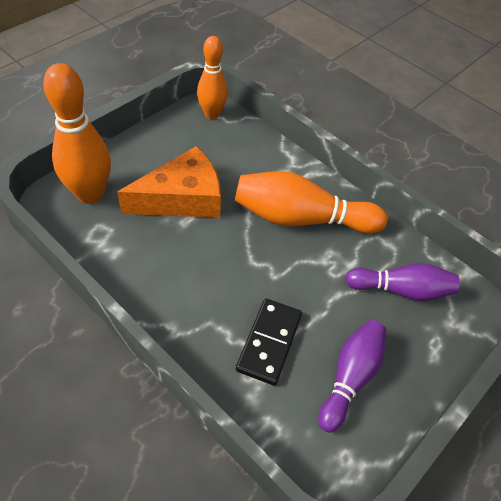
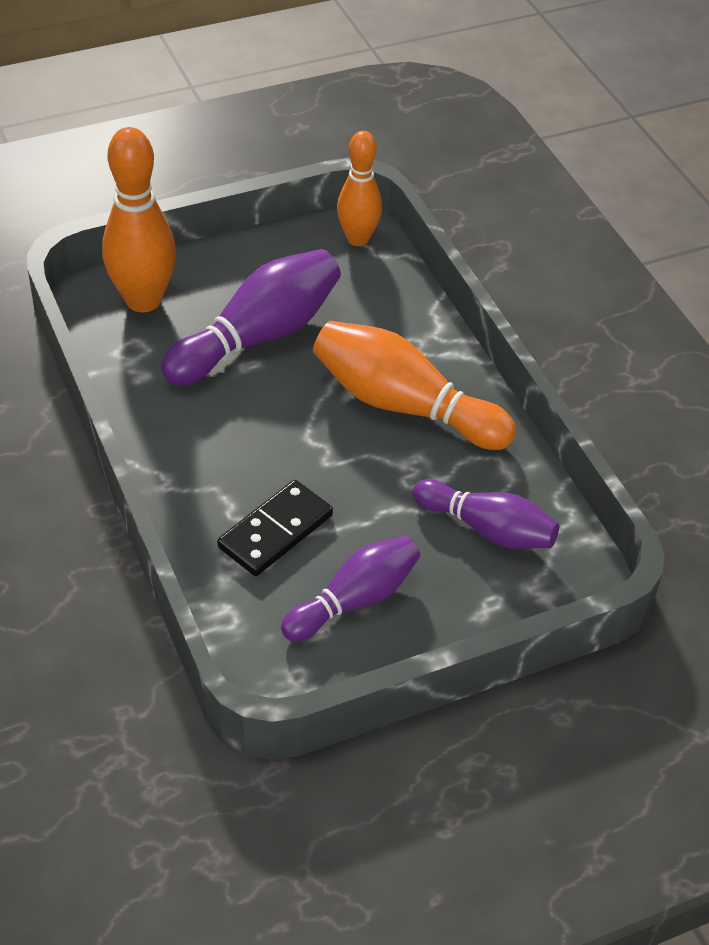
camera: 25 degrees right, 5 degrees down
(182, 198) = (258, 337): orange cheese -> purple bowling pin

